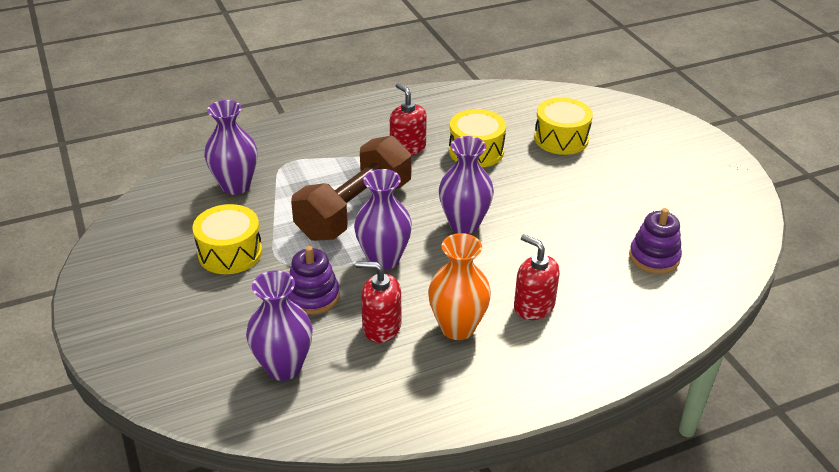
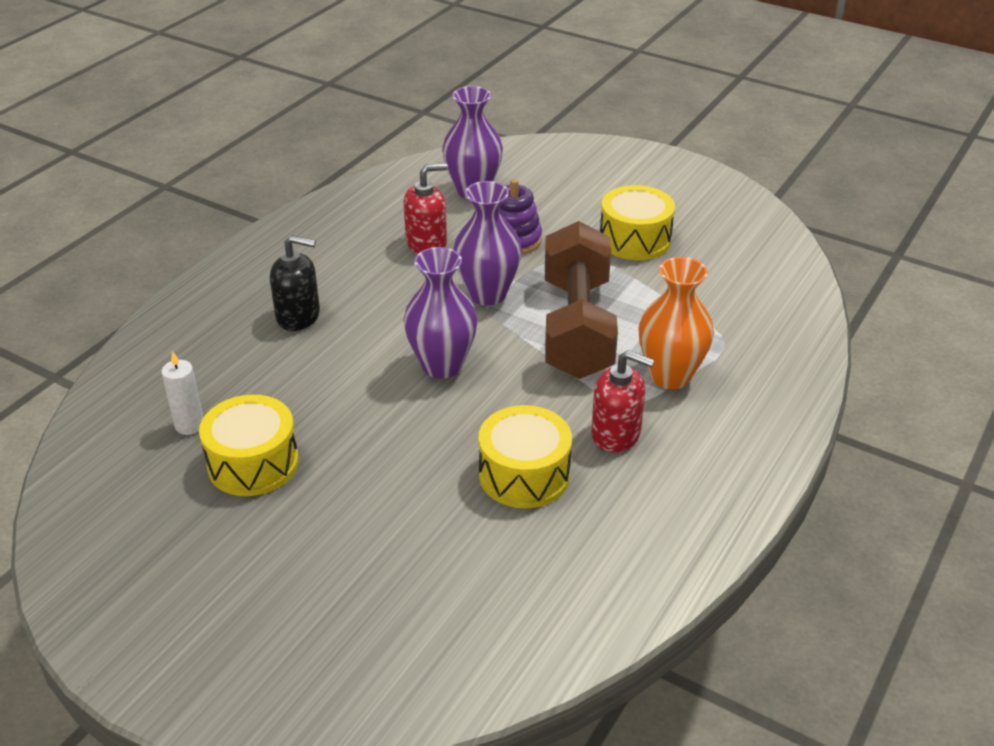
camera: 145 degrees right, 0 degrees up
(236, 186) = (731, 295): purple vase -> none
(457, 327) = (358, 270): orange vase -> orange vase (670, 376)
(533, 306) = (298, 316): red soap dispenser -> black soap dispenser
(561, 139) = (423, 563): yellow drum -> yellow drum (253, 463)
(654, 257) = (189, 425): purple stacking toy -> white candle

